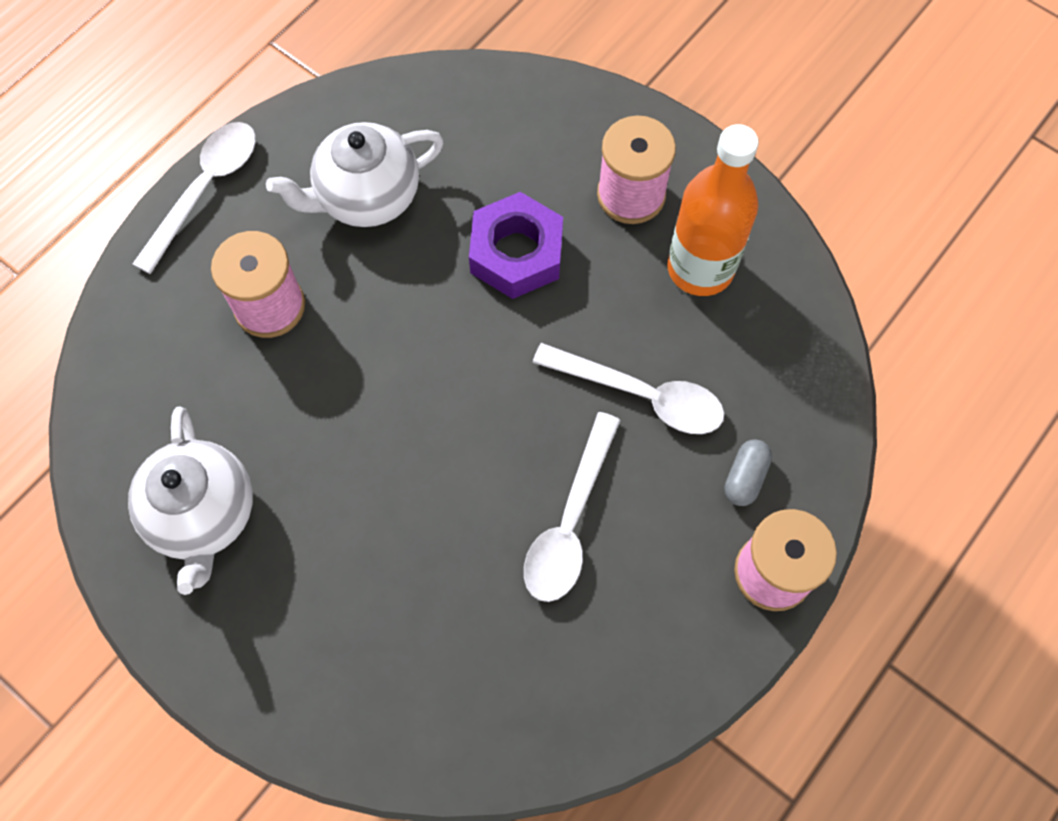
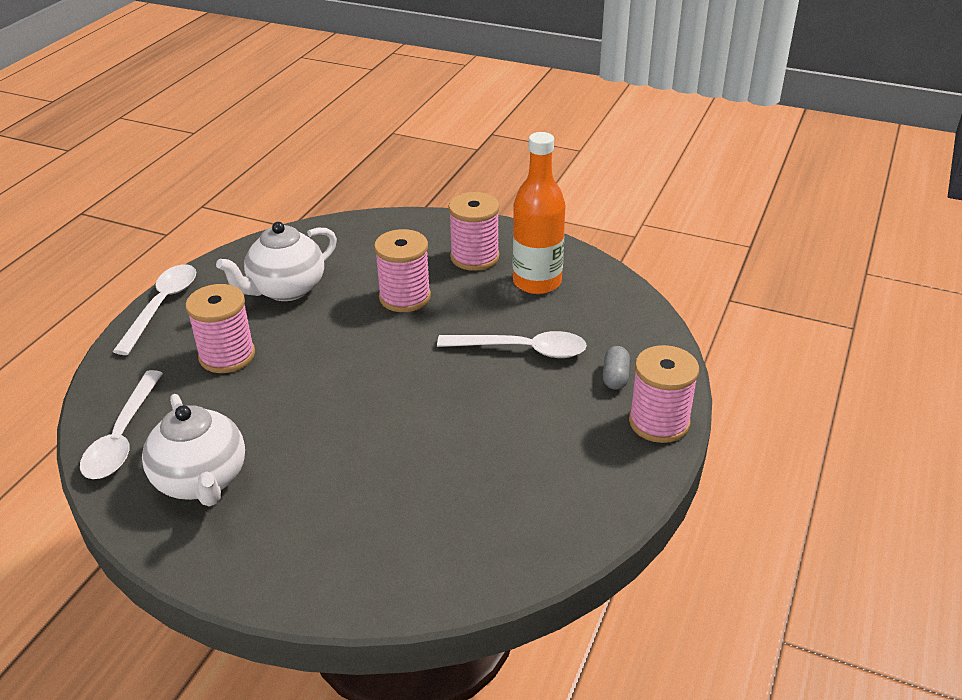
camera: 15 degrees left, 30 degrees down
(516, 253) = (405, 297): purple nut -> pink spool
(570, 521) = (497, 425): white spoon -> white spoon (123, 436)

